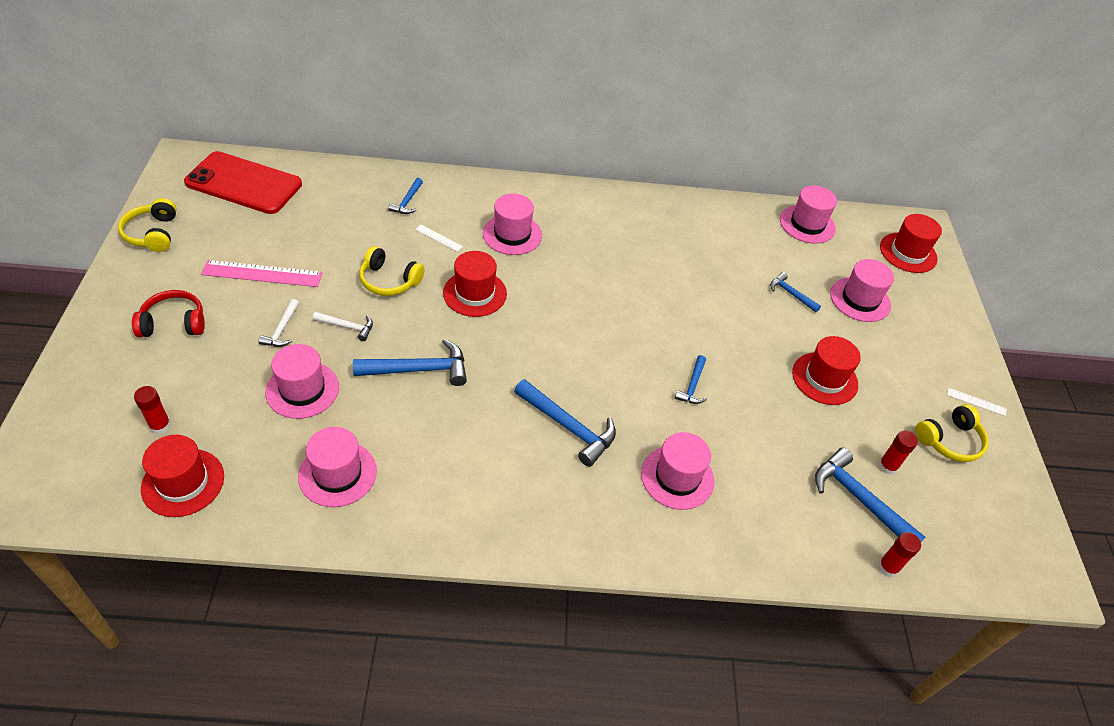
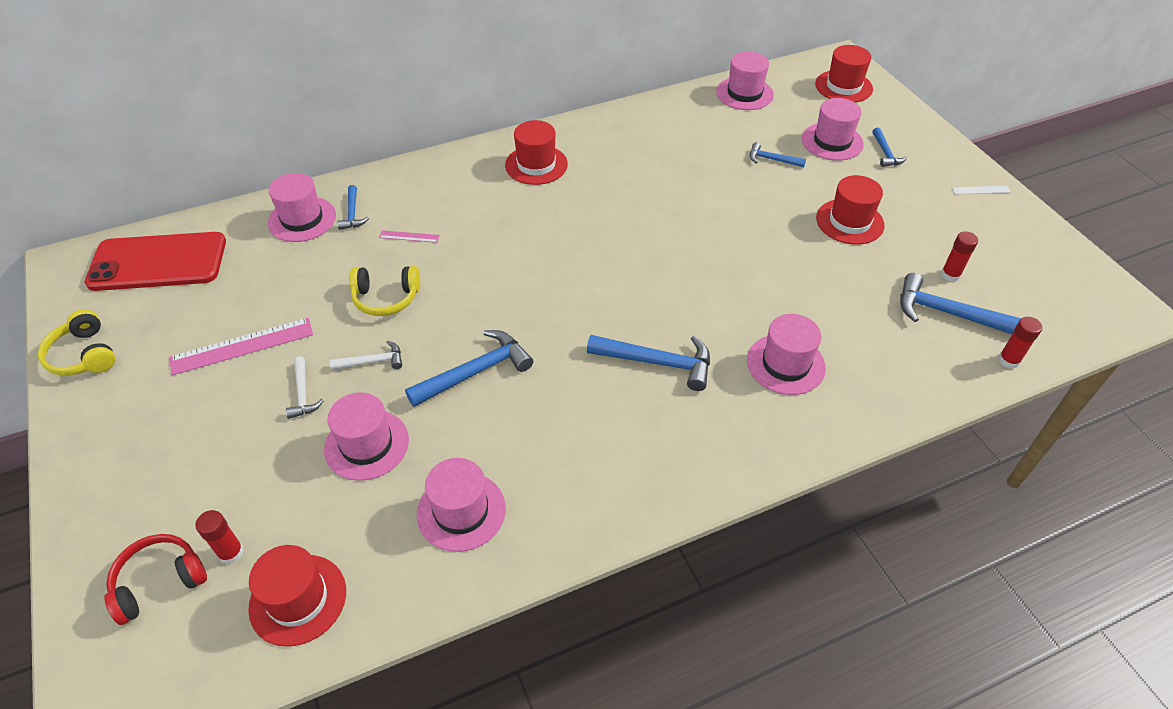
camera: 20 degrees left, 0 degrees up
(173, 323) = (173, 438): red headphones -> red headphones (159, 582)
(438, 238) = (409, 236): white ruler -> pink ruler
(475, 293) = (482, 275): red hat -> red hat (536, 165)
(512, 234) = (481, 205): pink hat -> pink hat (302, 219)
(692, 386) = (743, 276): blue hammer -> blue hammer (885, 153)
(949, 440) = (983, 231): yellow headphones -> none

